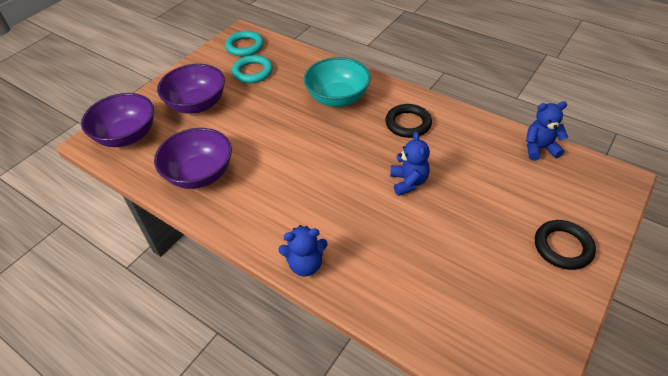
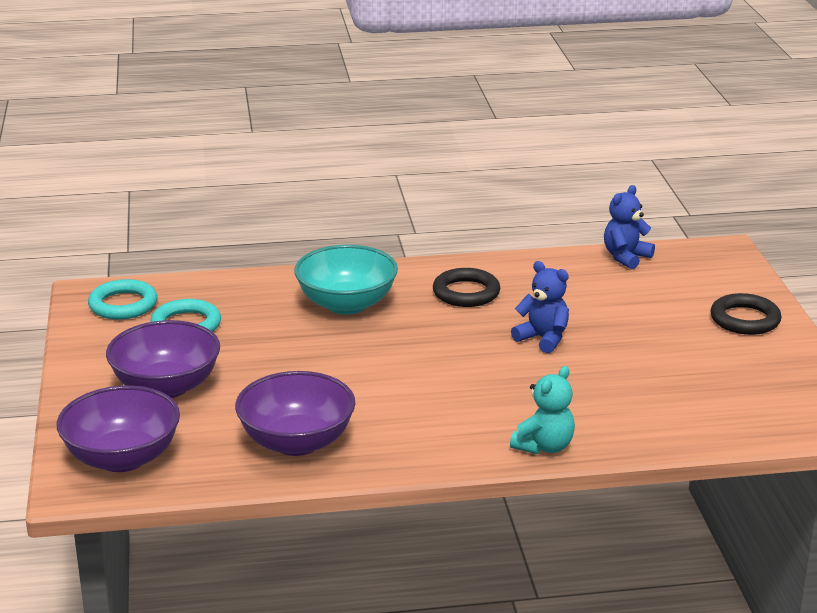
camera: 45 degrees left, 20 degrees down
(305, 264) = (544, 446): blue teddy bear -> turquoise teddy bear

